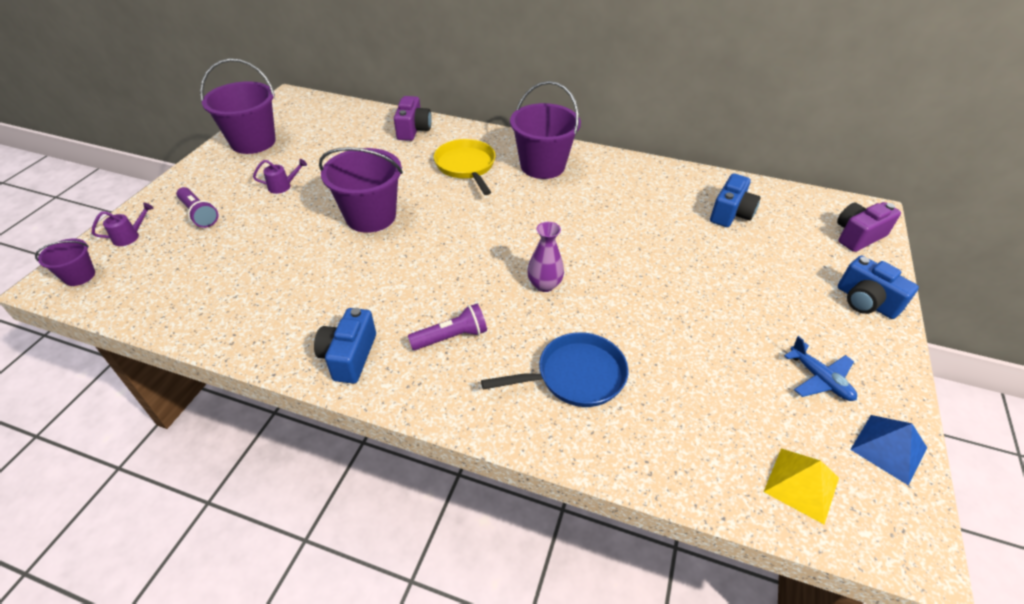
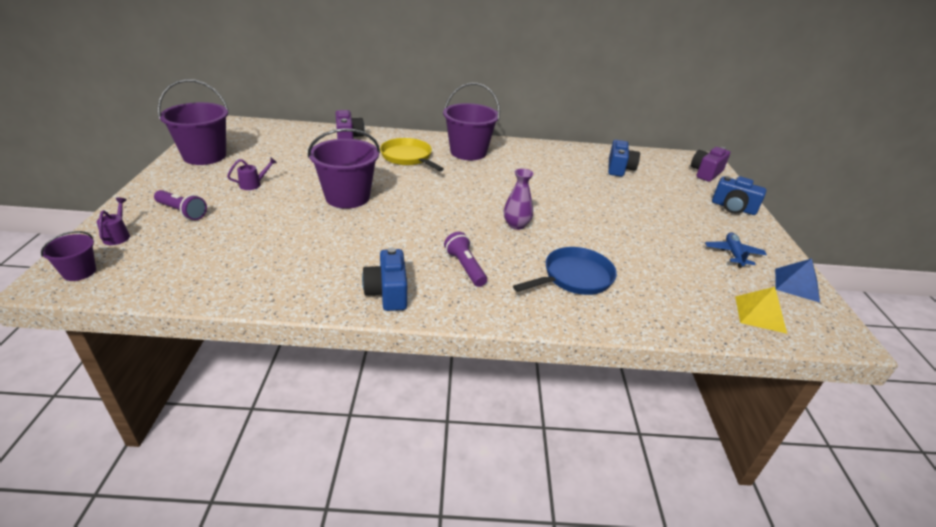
camera: 20 degrees left, 10 degrees down
(130, 236) = (118, 236): purple watering can -> purple watering can turned 45 degrees counterclockwise
(451, 337) = (465, 267): purple flashlight -> purple flashlight turned 75 degrees counterclockwise
(819, 379) = (733, 254): blue plane -> blue plane turned 120 degrees counterclockwise

